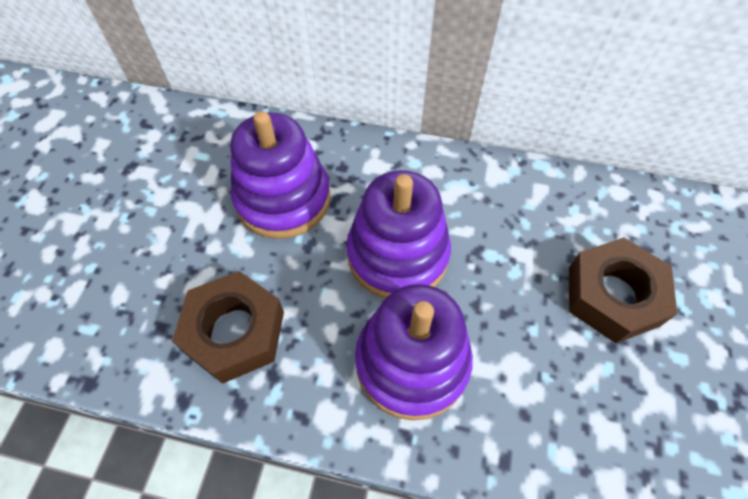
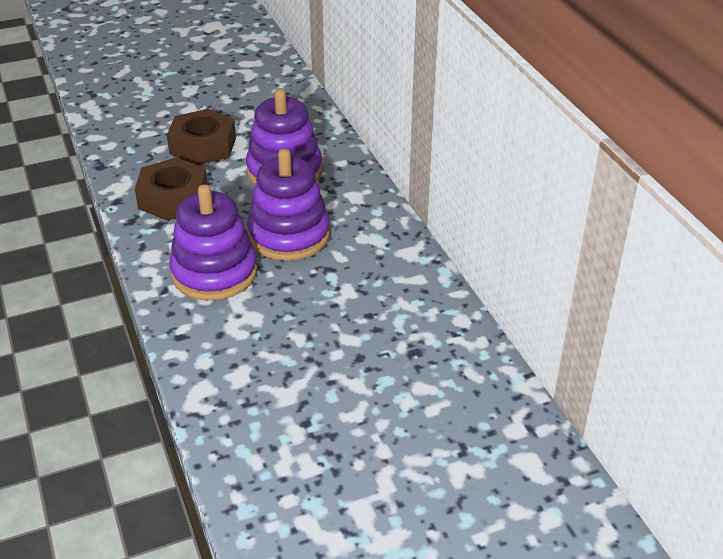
camera: 55 degrees right, 20 degrees down
(612, 296) = (354, 345): brown nut -> brown nut (203, 146)

